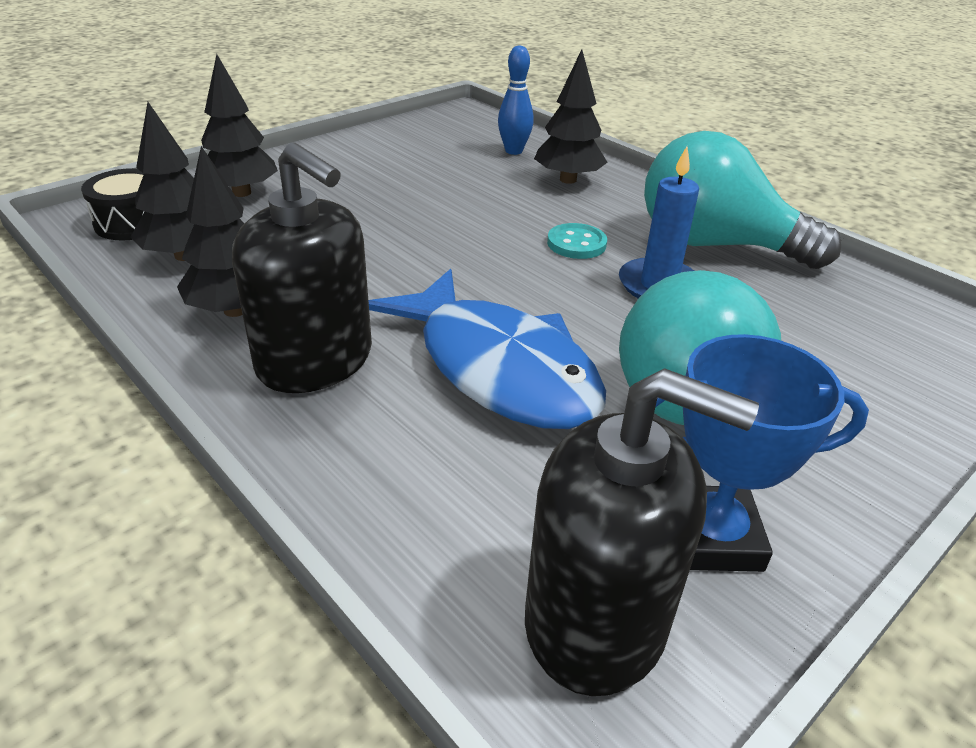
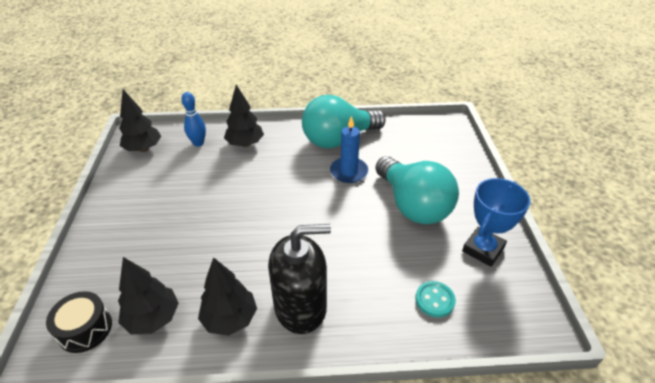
camera: 50 degrees left, 5 degrees up
(242, 193) = (111, 264): black tree -> black tree (143, 149)
(498, 368) = (358, 249): blue fish -> none
(576, 244) = (297, 174): turquoise button -> turquoise button (434, 300)
(596, 621) = (498, 300): black soap dispenser -> none

